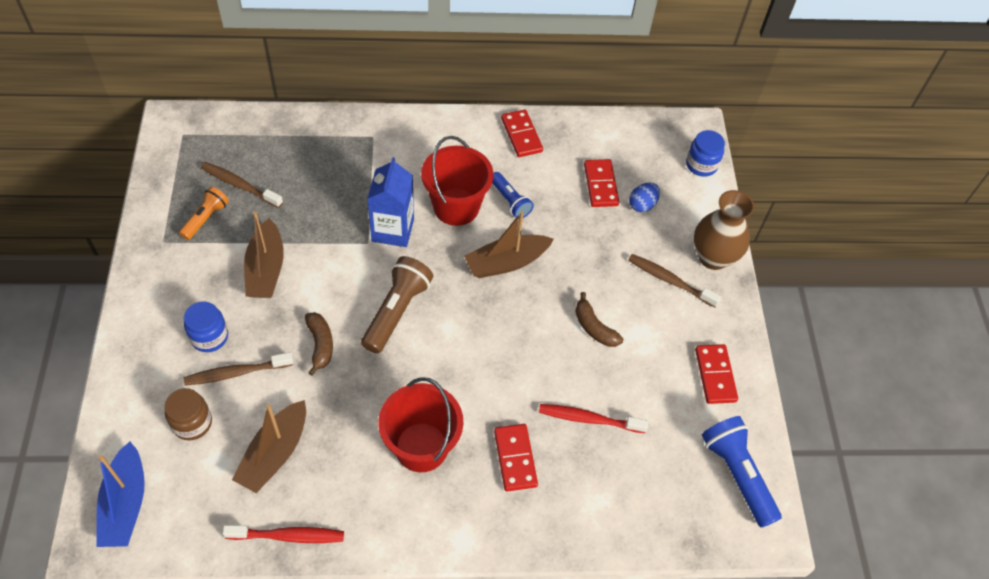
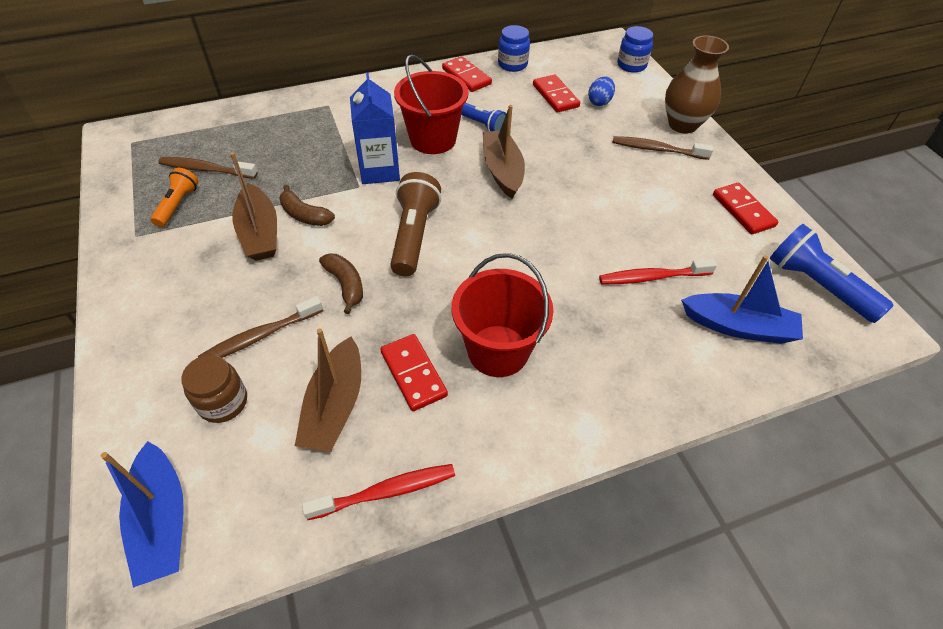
camera: 15 degrees left, 5 degrees down
(209, 337) = (216, 310): blue jar -> blue jar (512, 64)
(506, 262) = (502, 170): brown boat -> brown boat turned 120 degrees clockwise
(515, 458) = (601, 333): red domino -> red domino (413, 373)
(594, 327) = (612, 201): brown banana -> brown banana (305, 215)
(639, 491) = (738, 326): none -> blue boat

